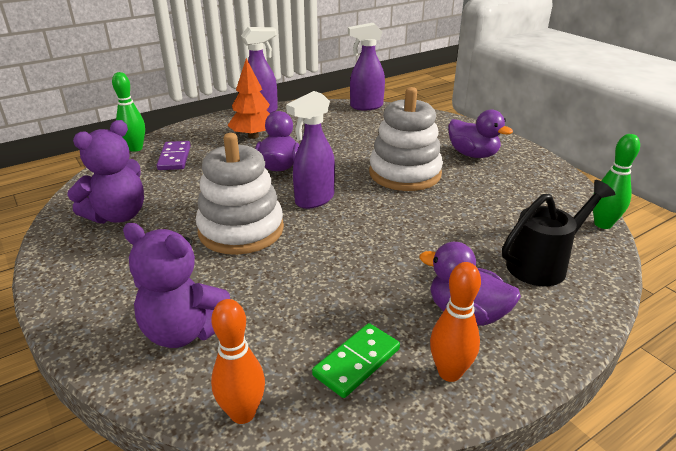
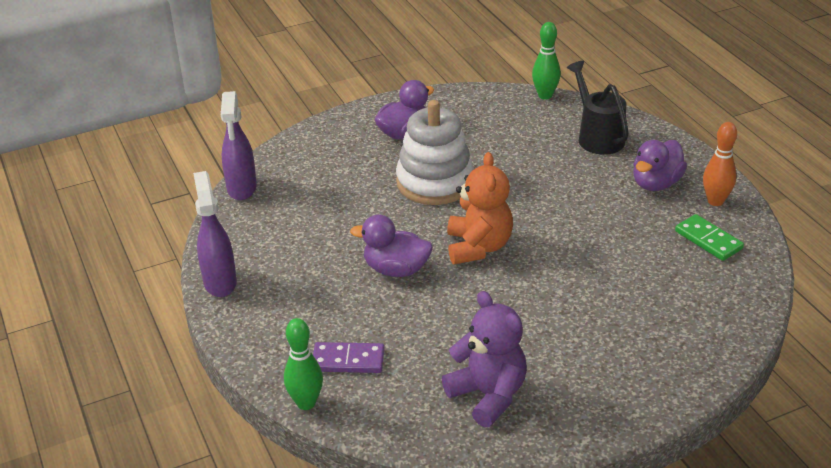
camera: 80 degrees left, 5 degrees up
(185, 331) = (679, 327): purple teddy bear -> none
(241, 230) = (530, 298): white stacking toy -> none
(243, 413) = (759, 294): orange bowling pin -> none
(253, 136) = (303, 290): orange tree -> none
(314, 200) = (478, 247): purple spray bottle -> orange teddy bear

